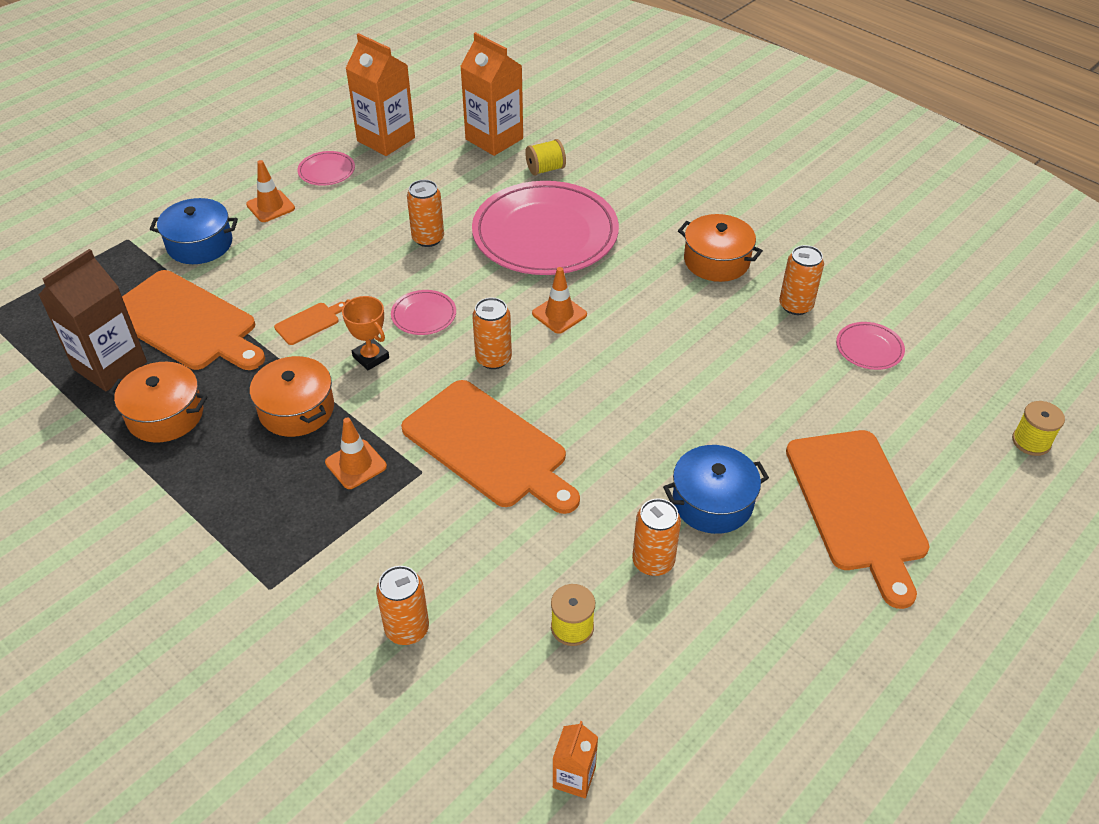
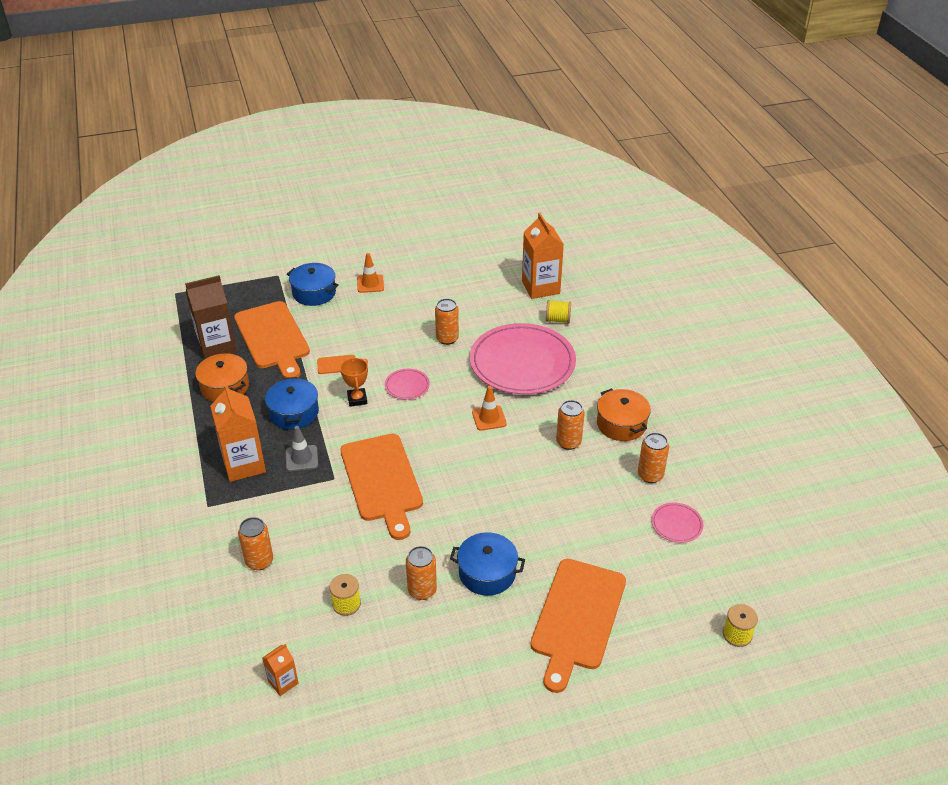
camera: 30 degrees right, 5 degrees down
(296, 409) = (294, 413): orange pot -> blue pot
(326, 171) = (419, 272): pink plate -> none
(356, 464) = (301, 458): orange traffic cone -> grey traffic cone
(386, 139) = (471, 264): orange carton -> orange carton (244, 464)
(493, 359) = (427, 429): orange can -> orange can (568, 442)

